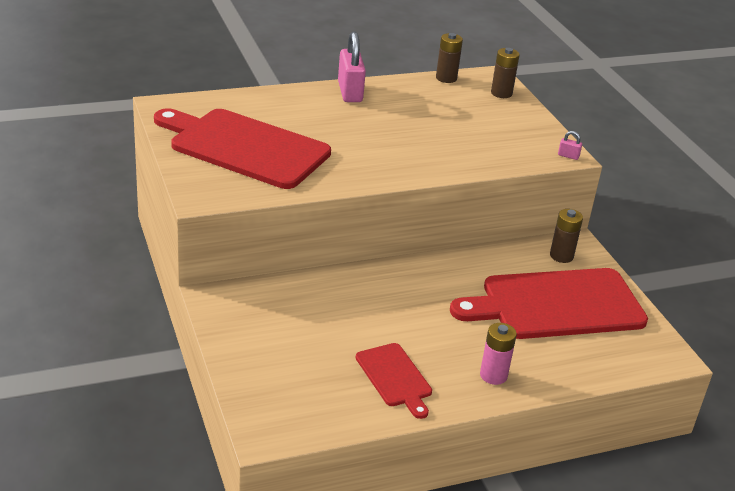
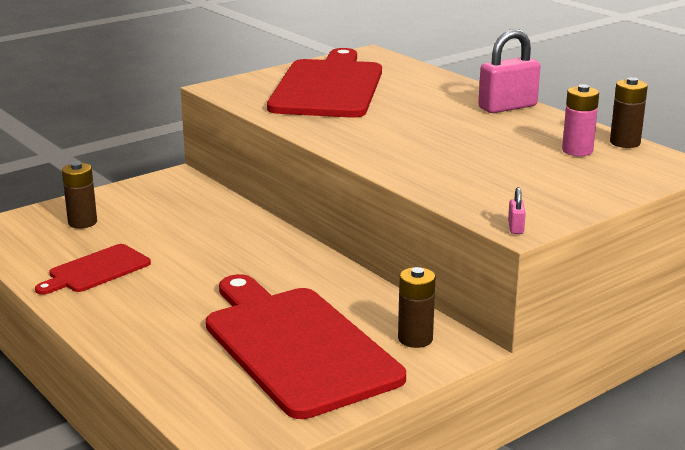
camera: 75 degrees right, 10 degrees down
(493, 375) = (126, 321): pink battery -> pink battery (577, 151)
(501, 93) = (636, 174): brown battery -> brown battery (82, 222)

